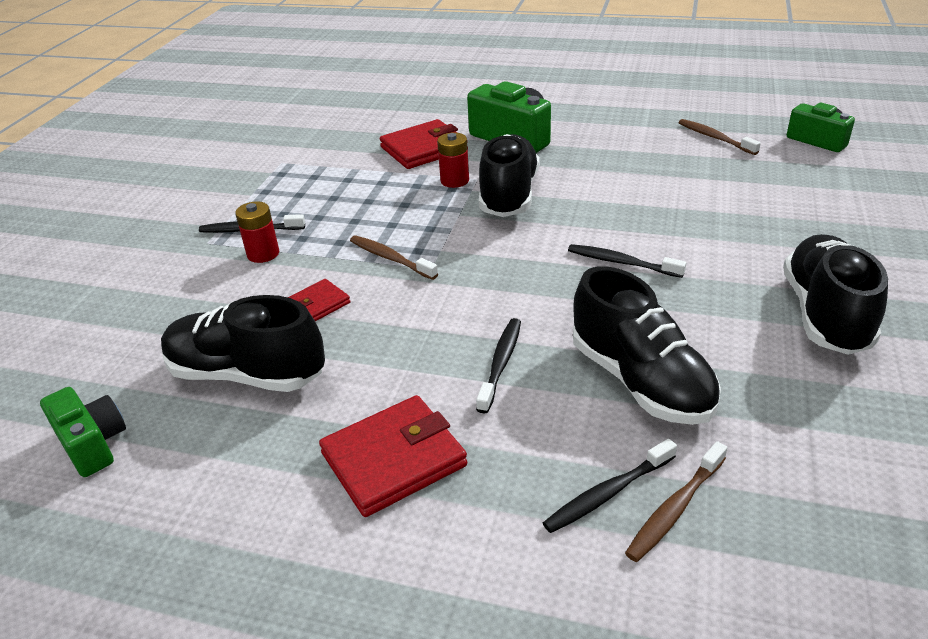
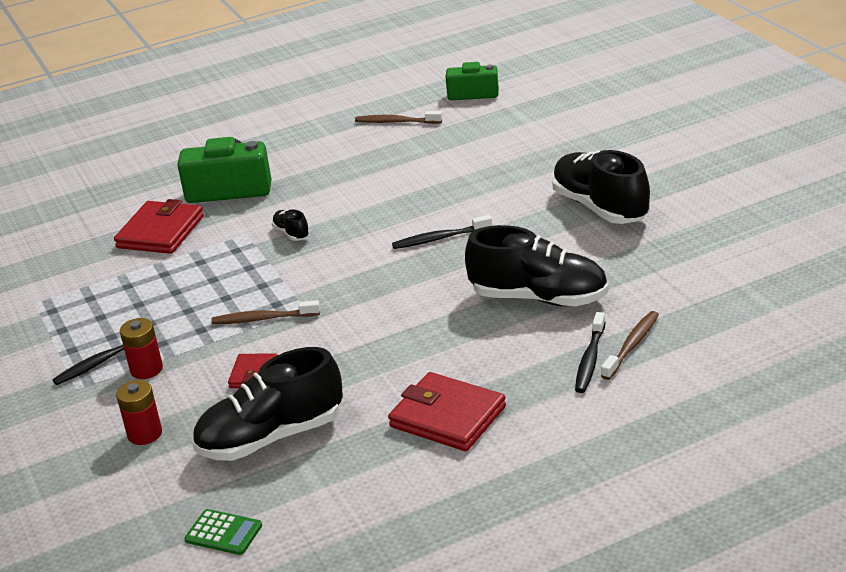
camera: 40 degrees left, 5 degrees down
(92, 444) = (223, 533): green camera -> green calculator
(394, 459) = (447, 417): red wallet -> red wallet turned 75 degrees counterclockwise
(454, 181) = (229, 243): red battery -> red battery (145, 434)
(500, 363) = (441, 335): black toothbrush -> none
(509, 195) = (291, 233): black shoe -> black shoe, size x0.43
(675, 509) = (632, 345): brown toothbrush -> brown toothbrush turned 150 degrees counterclockwise

